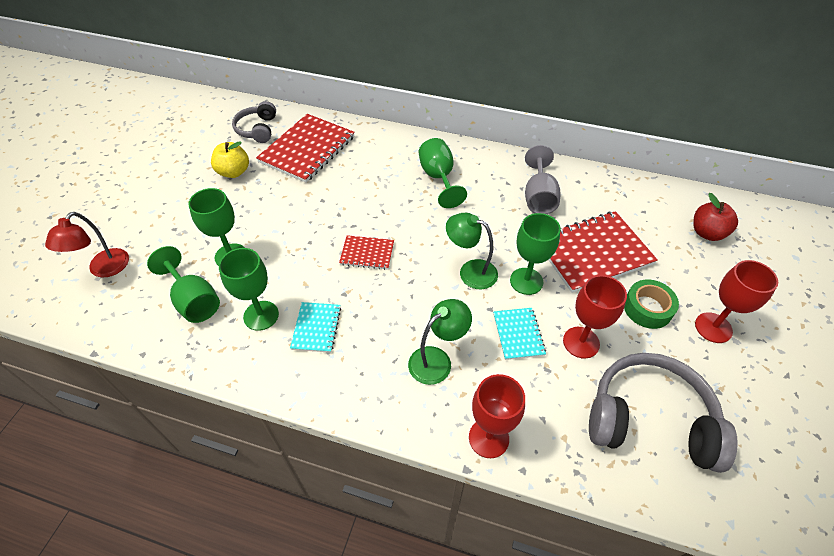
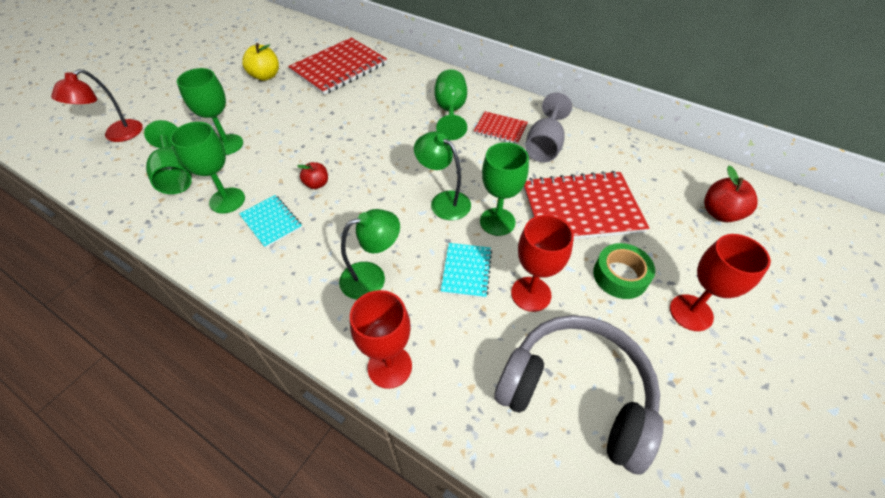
camera: 15 degrees right, 0 degrees up
(257, 129) = (303, 45): grey headphones -> none
(316, 328) = (271, 222): turquoise notebook -> turquoise notebook turned 60 degrees counterclockwise
(343, 279) = (317, 184): none -> red apple
(367, 253) = (350, 165): red notebook -> red notebook (500, 129)

